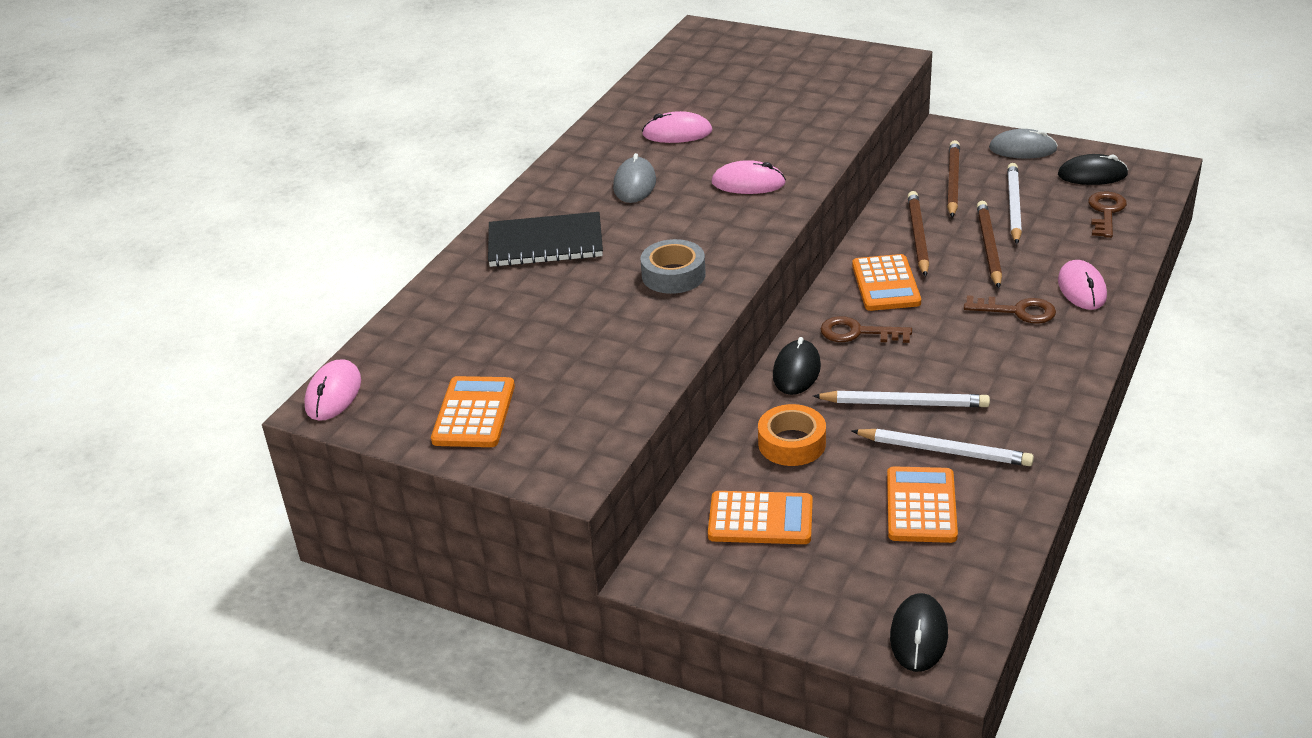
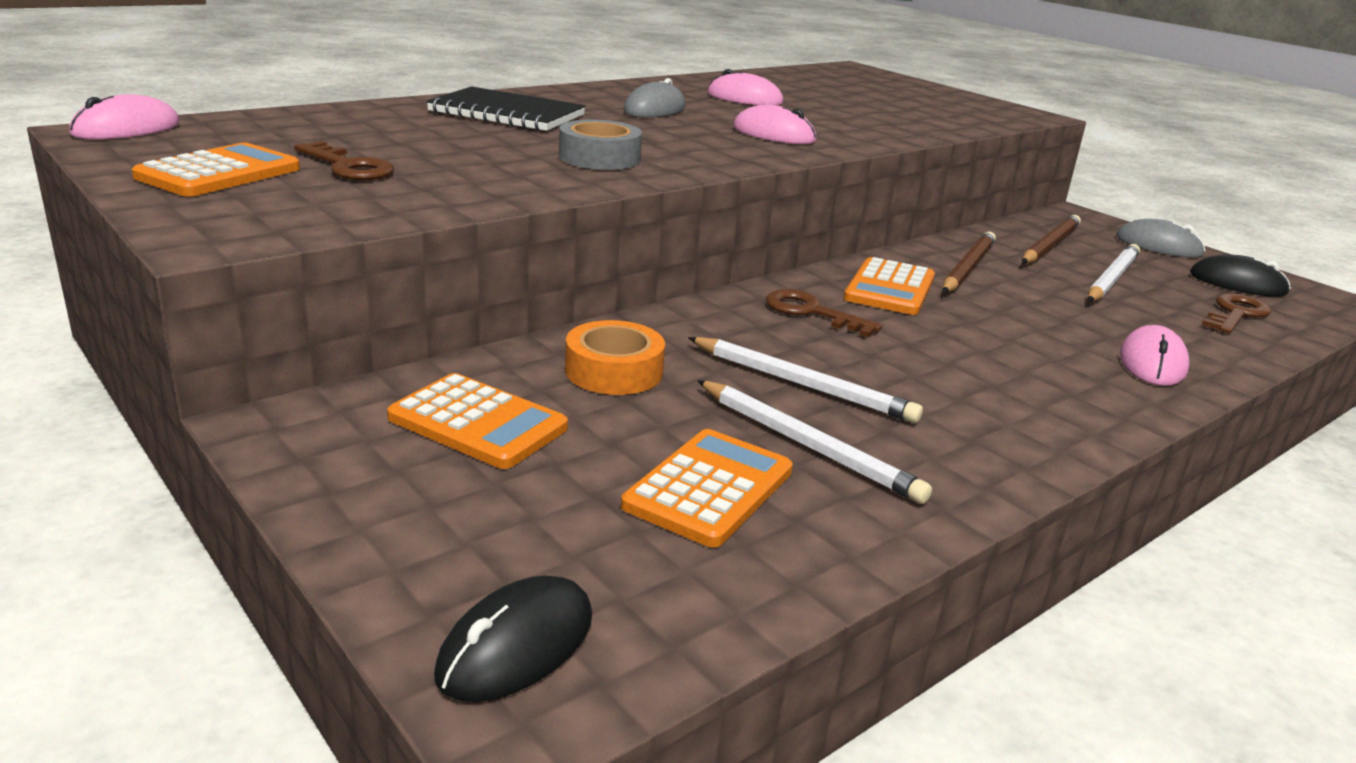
camera: 20 degrees right, 10 degrees down
(796, 371) = (700, 318): black mouse -> none
(989, 247) = (1050, 298): brown pencil -> none
(1017, 311) = (1041, 355): brown key -> brown key (348, 167)

